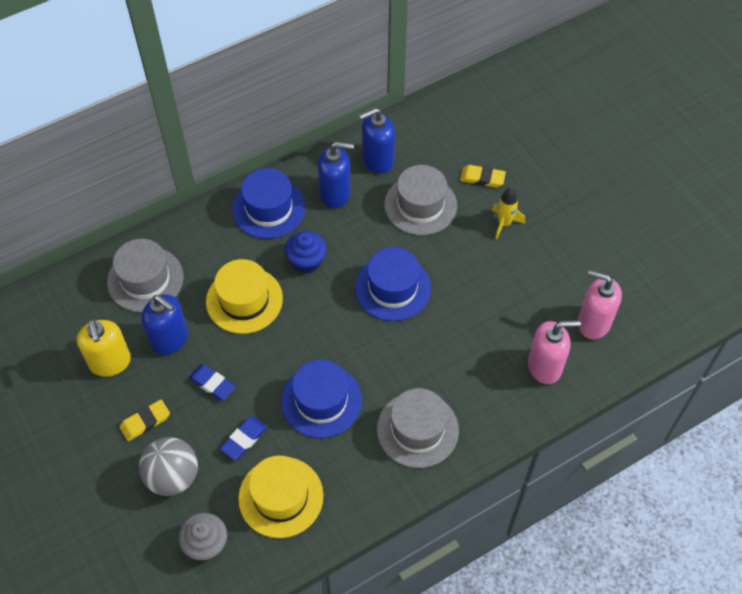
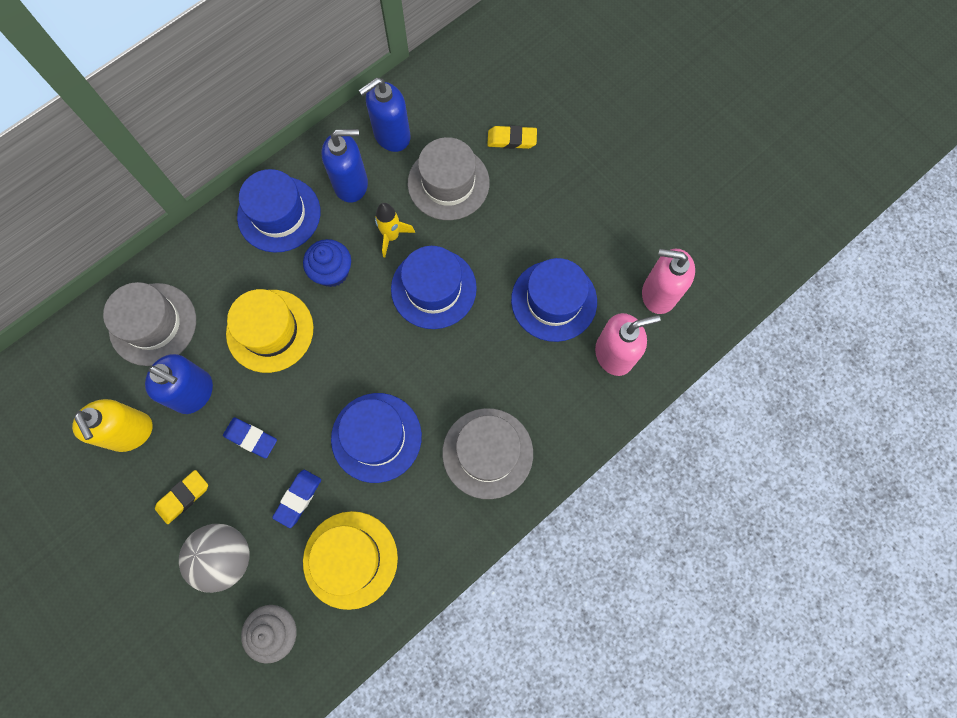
camera: 10 degrees left, 15 degrees up
(498, 314) = (554, 300): none -> blue hat
(504, 223) = (544, 191): yellow rocket -> yellow rocket (391, 236)

